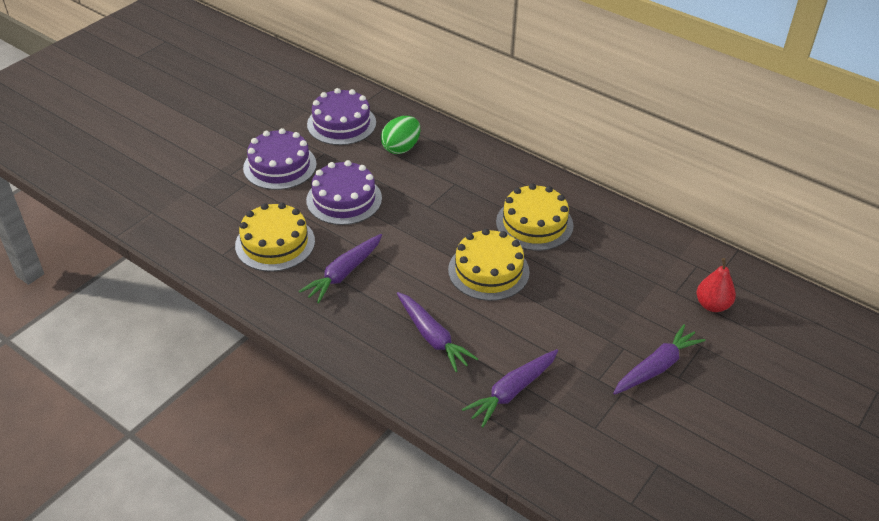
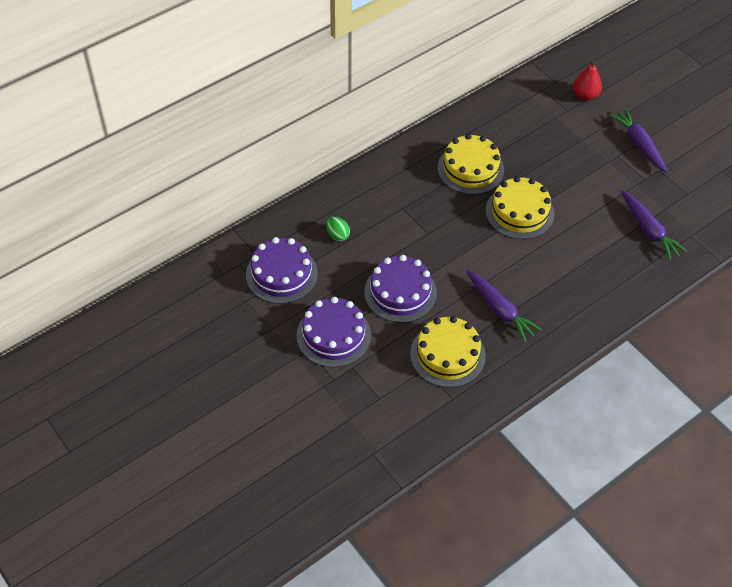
camera: 75 degrees left, 10 degrees up
(401, 148) = (337, 235): green egg -> green egg, size x0.62
(432, 337) = (586, 265): purple carrot -> none

